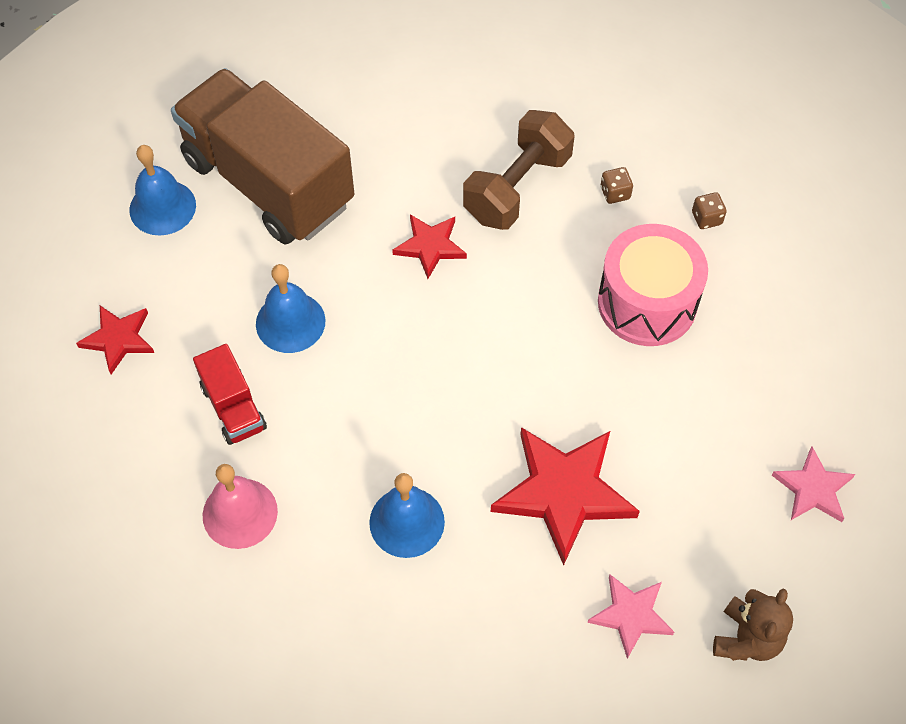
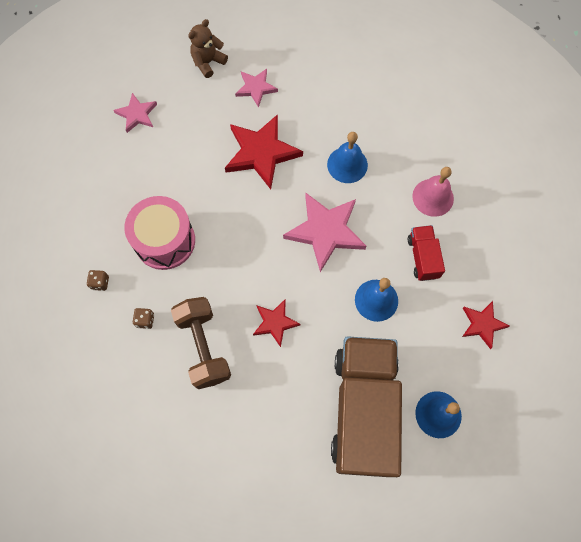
camera: 160 degrees left, 10 degrees up
(268, 182) = (363, 409): brown truck -> brown truck turned 150 degrees counterclockwise
(403, 397) = (325, 231): none -> pink star
(517, 187) = (204, 346): brown dumbbell -> brown dumbbell turned 75 degrees counterclockwise

